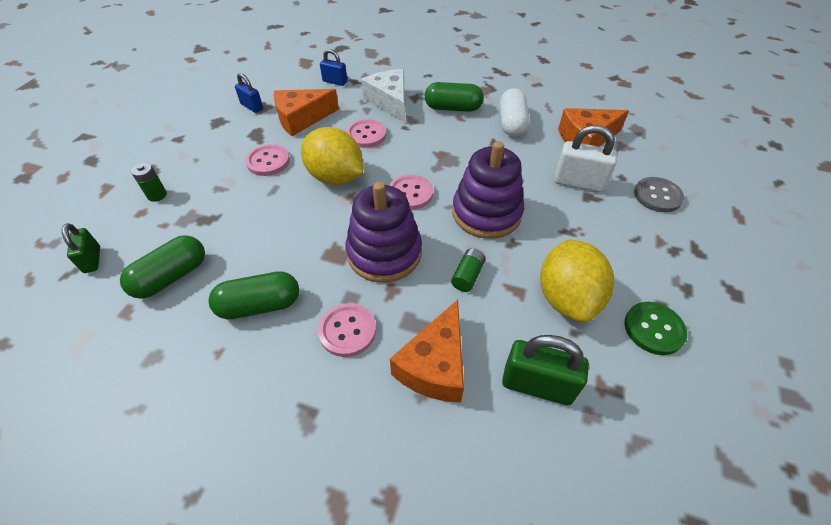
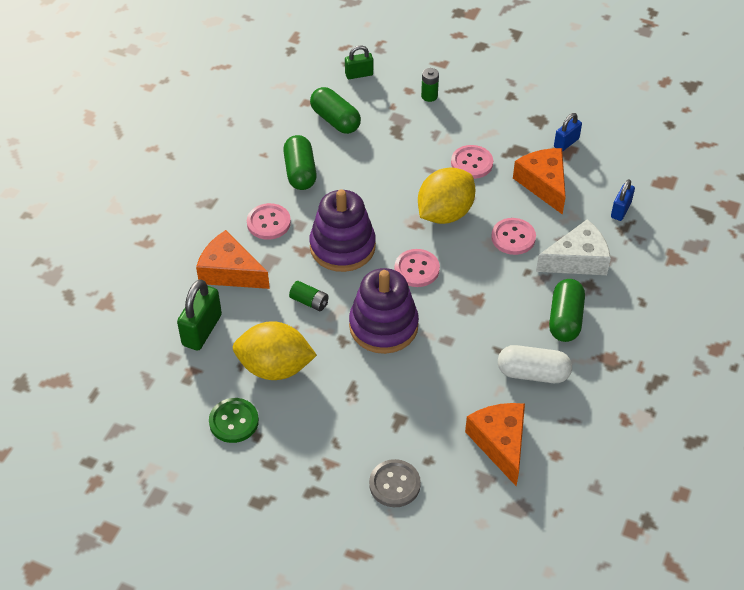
camera: 95 degrees right, 0 degrees up
(578, 183) = (422, 415): white padlock -> none

